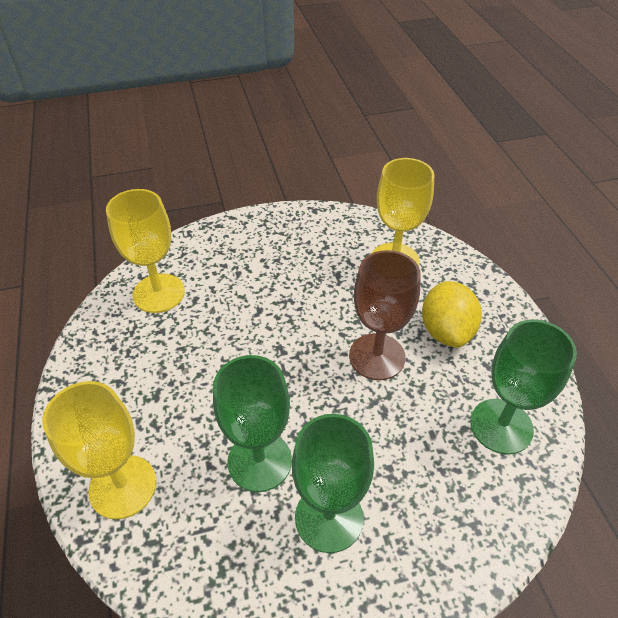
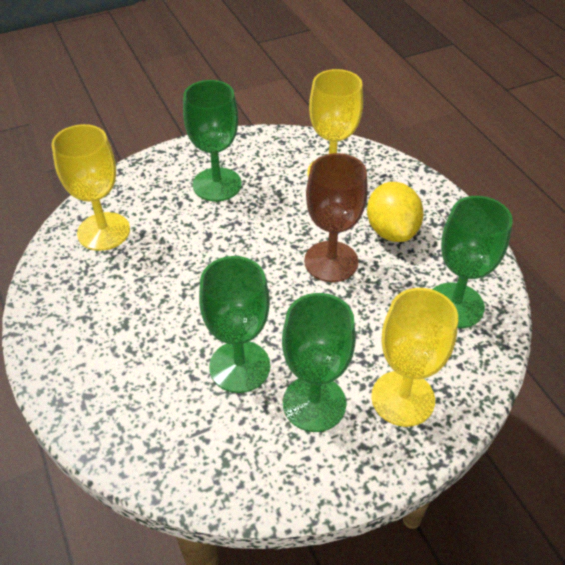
camera: 10 degrees left, 0 degrees up
(123, 486) = (113, 407): yellow goblet -> yellow goblet (403, 398)
(278, 258) = (217, 184): none -> green goblet

